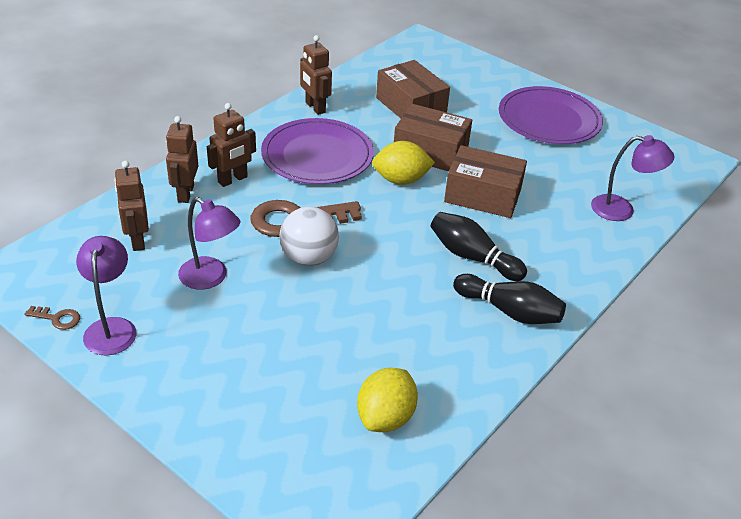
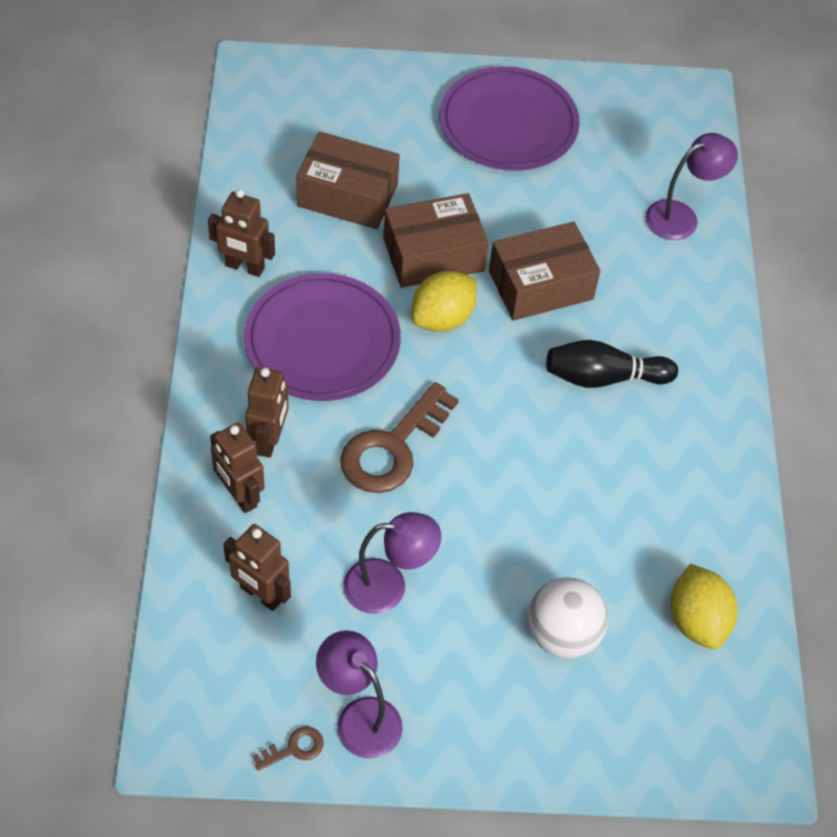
camera: 40 degrees left, 15 degrees up
(309, 258) = (456, 490): white ball -> white ball (562, 634)
(509, 311) = (692, 422): black bowling pin -> none

